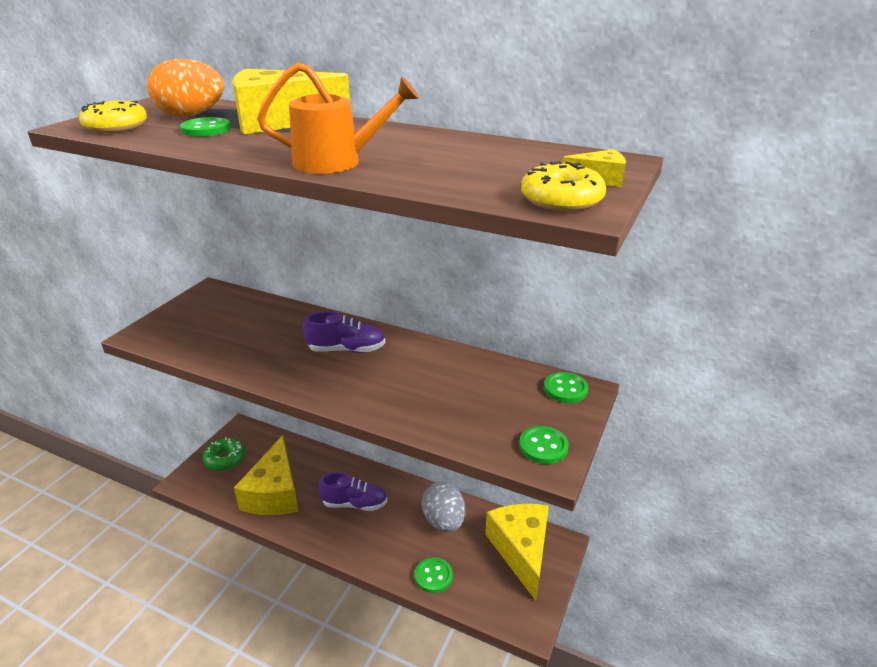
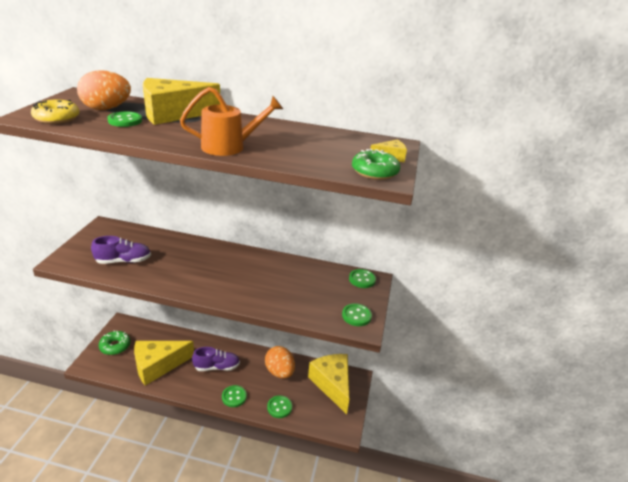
camera: 15 degrees left, 0 degrees up
(274, 493) = (158, 366): yellow cheese -> yellow cheese turned 75 degrees clockwise
(346, 349) = (216, 263): purple shoe -> purple shoe (123, 261)
(370, 551) = (234, 397): none -> green button
(444, 521) = (279, 372): grey egg -> orange egg
(561, 200) = (374, 172): yellow donut -> green donut

